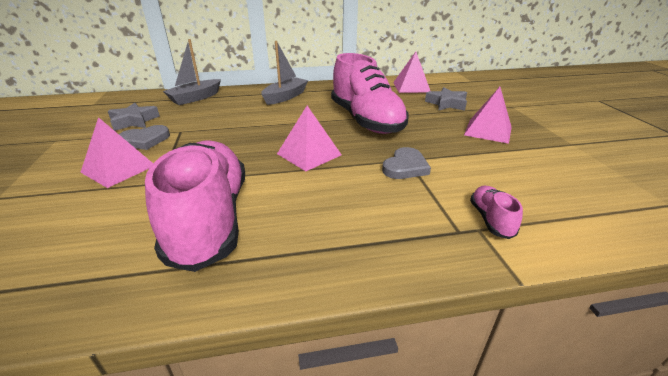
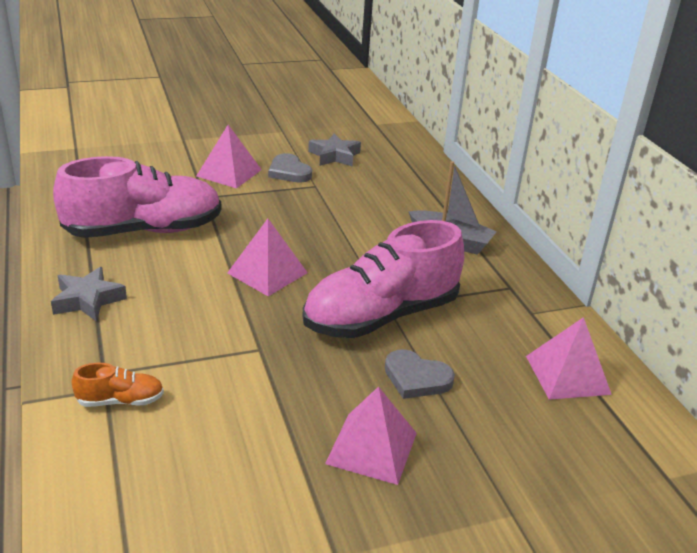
camera: 80 degrees right, 0 degrees up
(195, 98) = (417, 176): grey boat -> none
(405, 167) = (239, 345): grey heart -> grey heart (416, 378)
(446, 103) = (489, 413): grey star -> grey star (88, 300)
(491, 220) = (120, 401): pink shoe -> orange shoe

